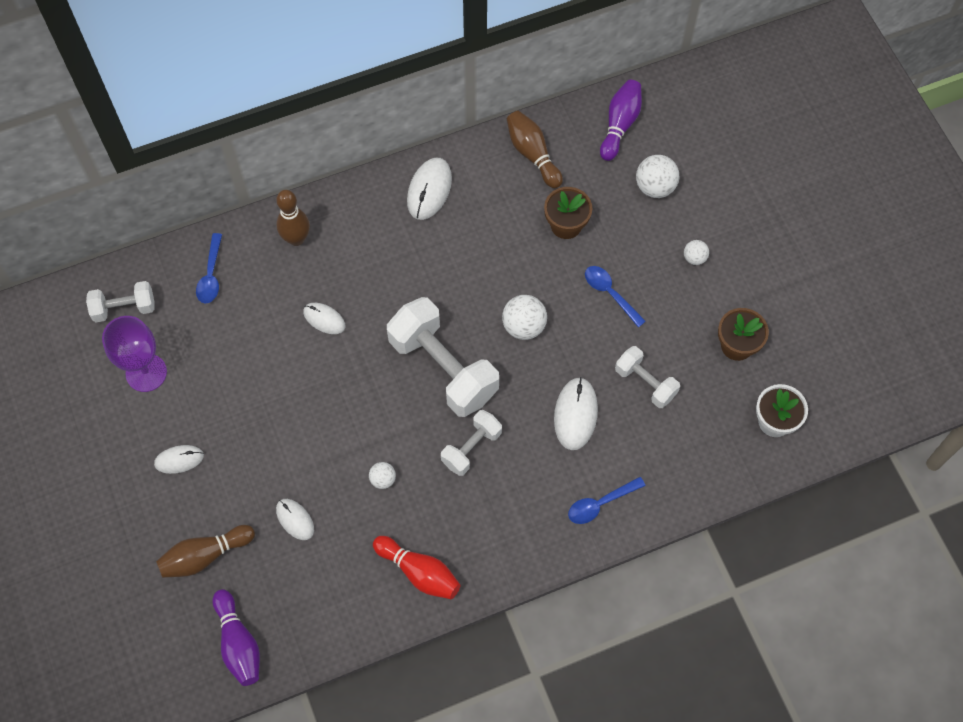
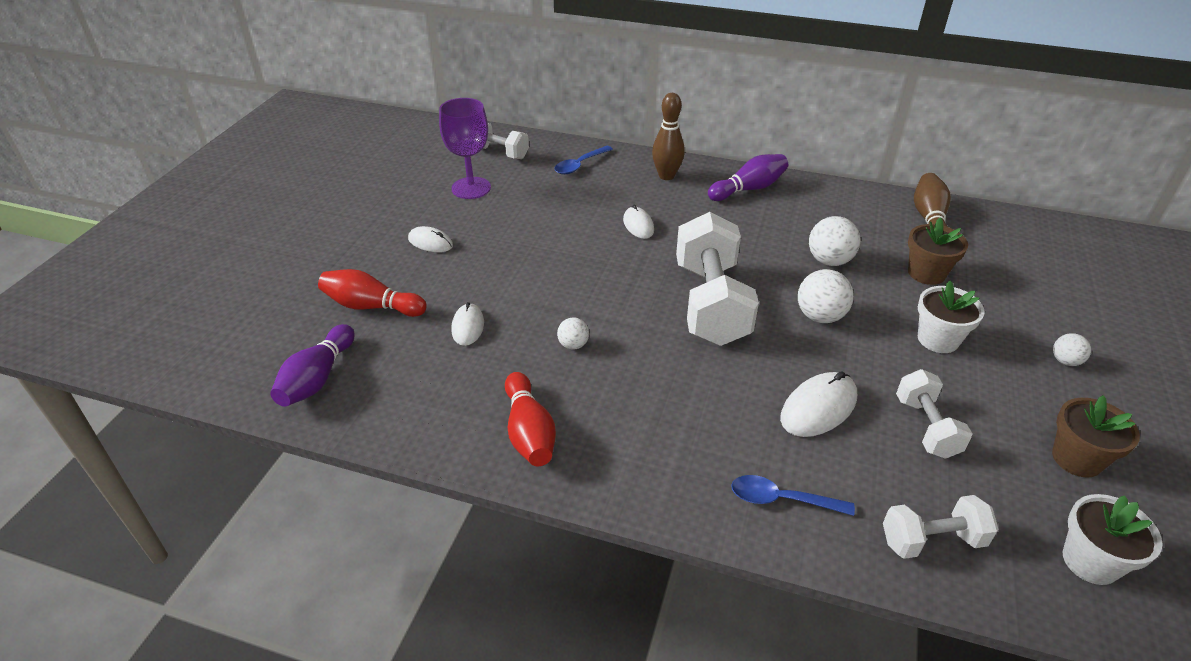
camera: 40 degrees right, 25 degrees down
(205, 556) = (371, 306): brown bowling pin -> red bowling pin
(429, 190) = (808, 198): white mouse -> none
(471, 448) = (681, 371): white dumbbell -> white dumbbell (932, 540)
(610, 293) = (938, 339): blue spoon -> white flower pot
(620, 125) = (1039, 238): purple bowling pin -> purple bowling pin (748, 189)
(655, 187) = (1051, 291): white ball -> white ball (829, 261)

